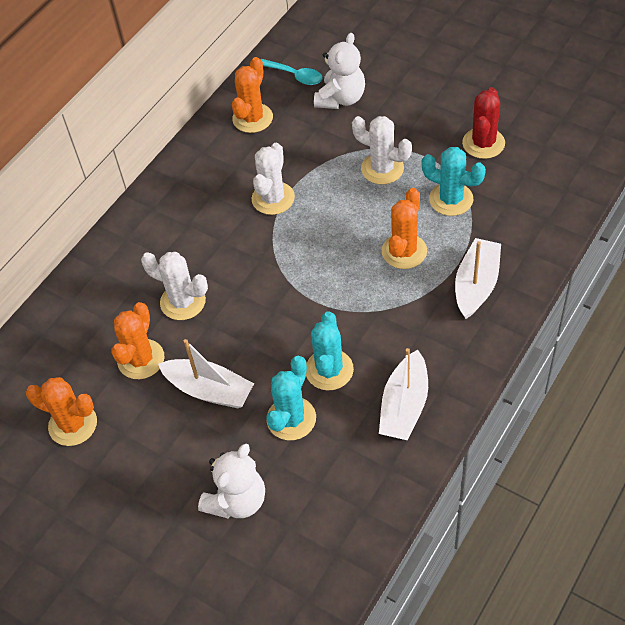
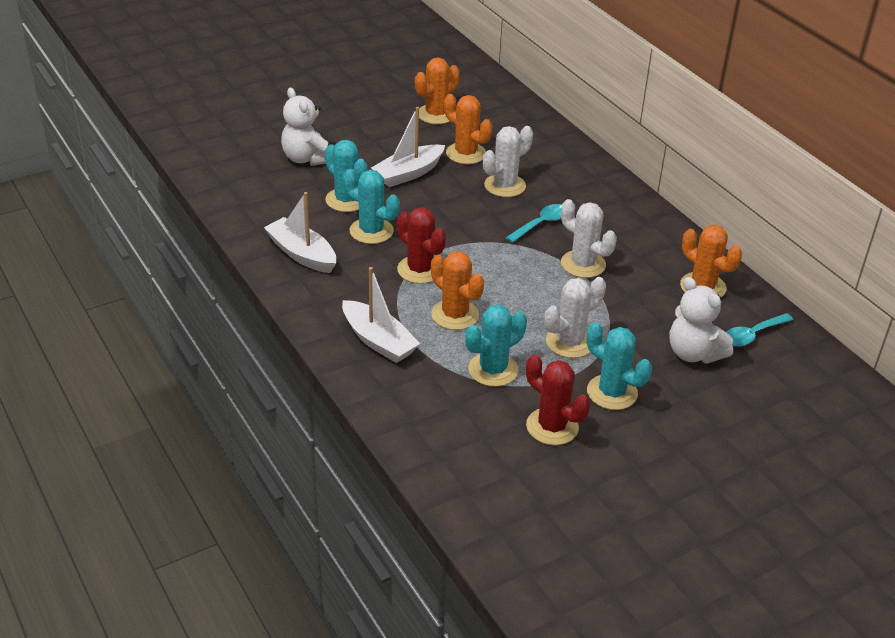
camera: 110 degrees right, 15 degrees down
(231, 249) = (541, 224): none -> turquoise spoon
(361, 303) = (420, 270): none -> red cactus
(421, 126) = (612, 392): none -> turquoise cactus

